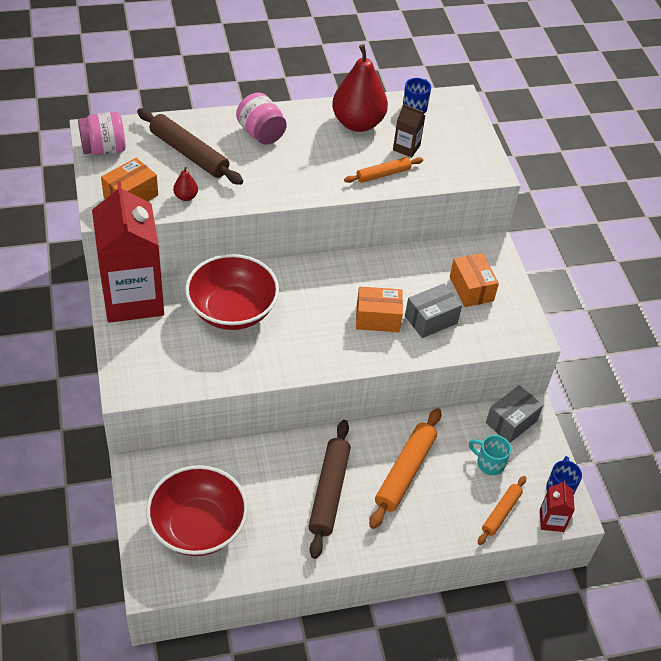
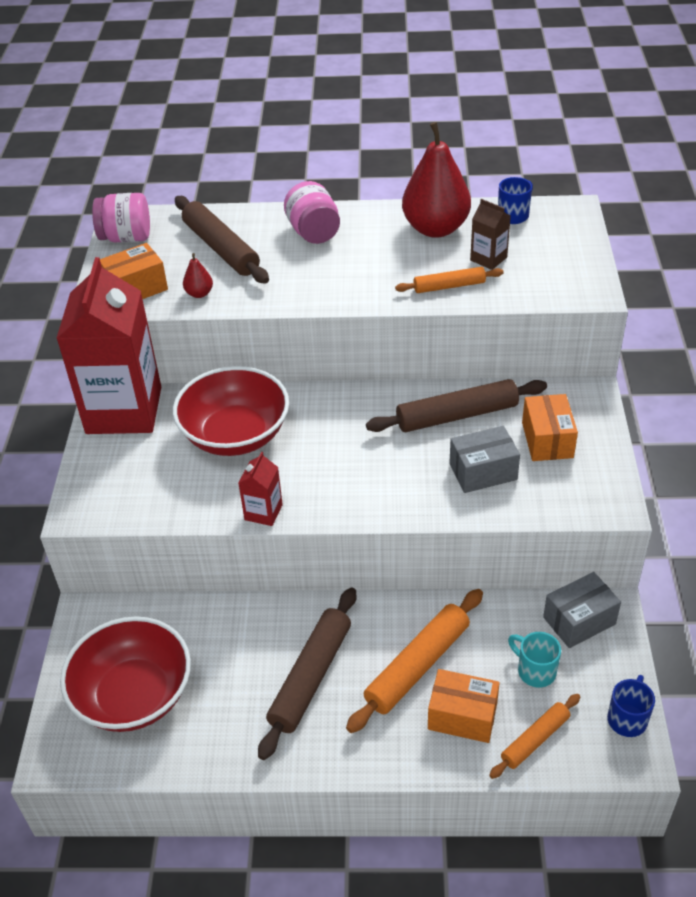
camera: 20 degrees right, 5 degrees down
(377, 318) = (413, 463): orange box -> orange box (462, 716)
(399, 275) = (457, 415): none -> brown rolling pin
(551, 520) = (605, 761): red carton -> red carton (263, 512)

